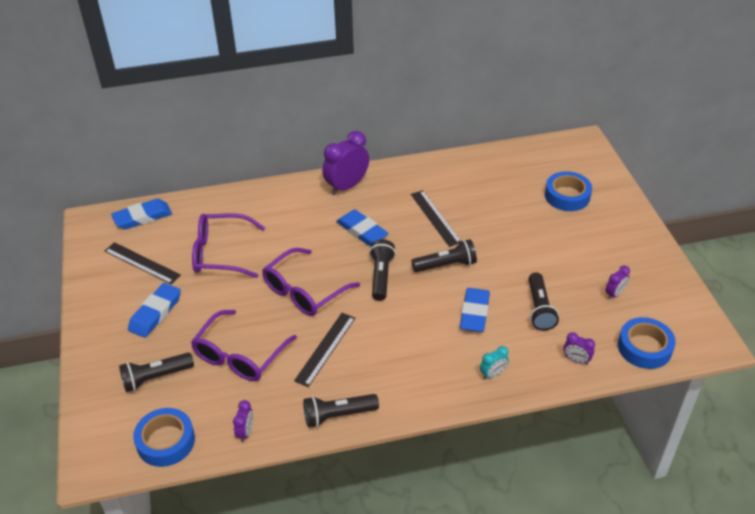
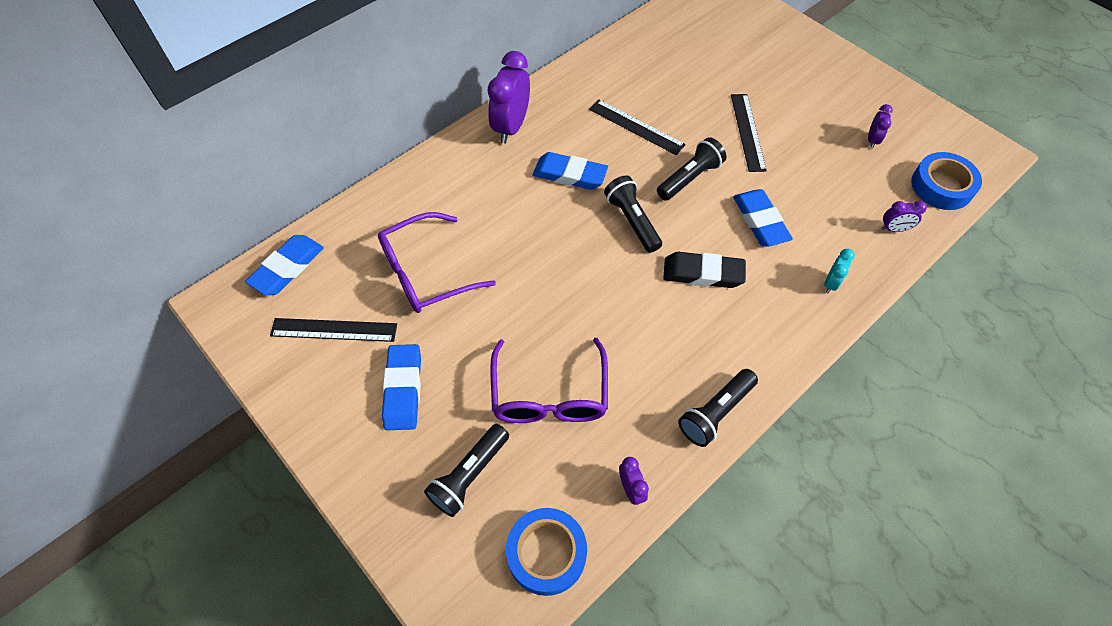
camera: 30 degrees left, 15 degrees up
(304, 291) = (562, 278): purple glasses -> none
(325, 349) = (640, 337): black ruler -> black ruler (748, 132)
(403, 328) = (703, 273): none -> black eraser
(539, 309) = (817, 188): black flashlight -> none
(567, 196) = (747, 49): blue tape -> none

